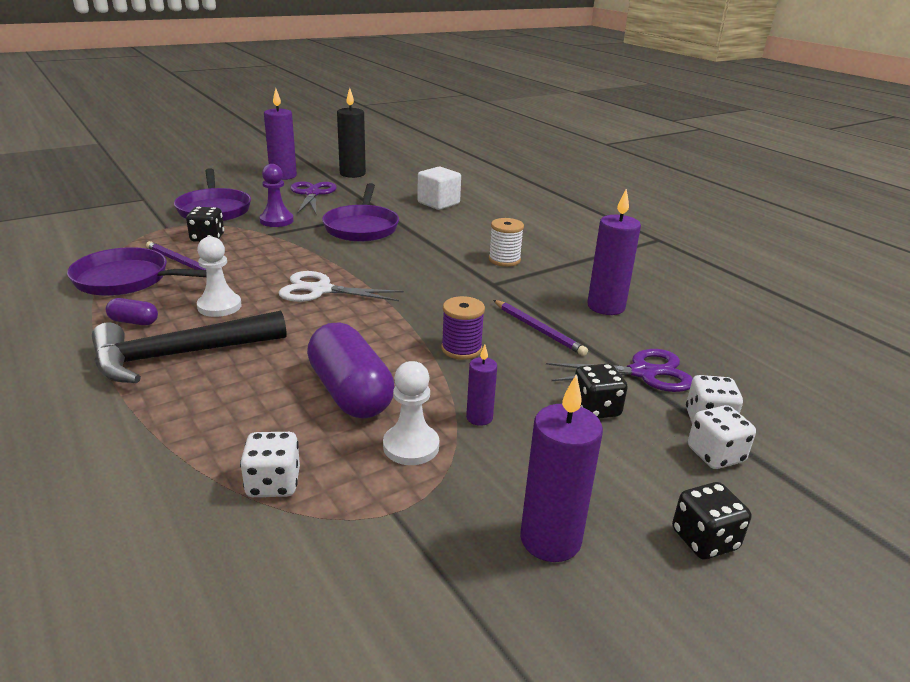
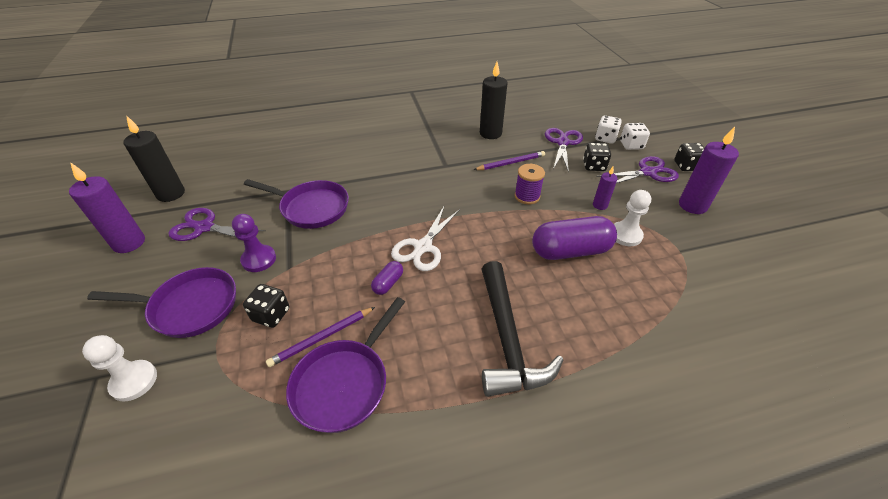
camera: 70 degrees left, 15 degrees up
(134, 322) = (439, 373): purple capsule -> purple capsule (388, 283)
(219, 306) = (429, 311): white pawn -> white pawn (134, 381)
(273, 483) = (661, 295): white dice -> none
(438, 203) = (288, 159): white cube -> none
(504, 260) = (412, 153): white spool -> none
(606, 307) = (490, 133): purple candle -> black candle
(628, 477) = (647, 172): none -> purple scissors

